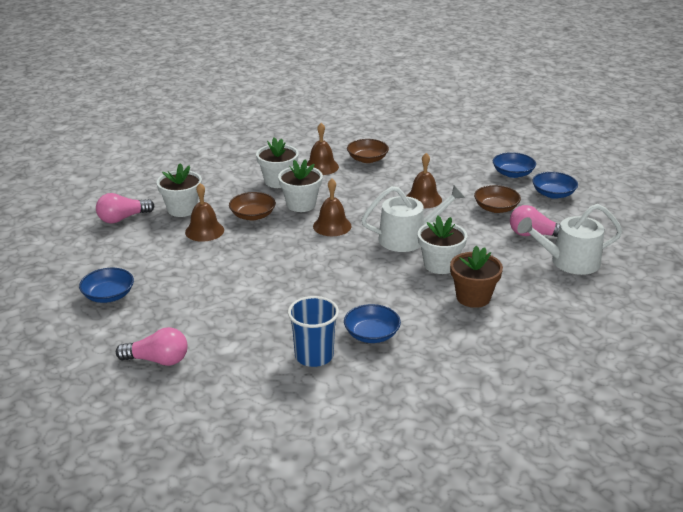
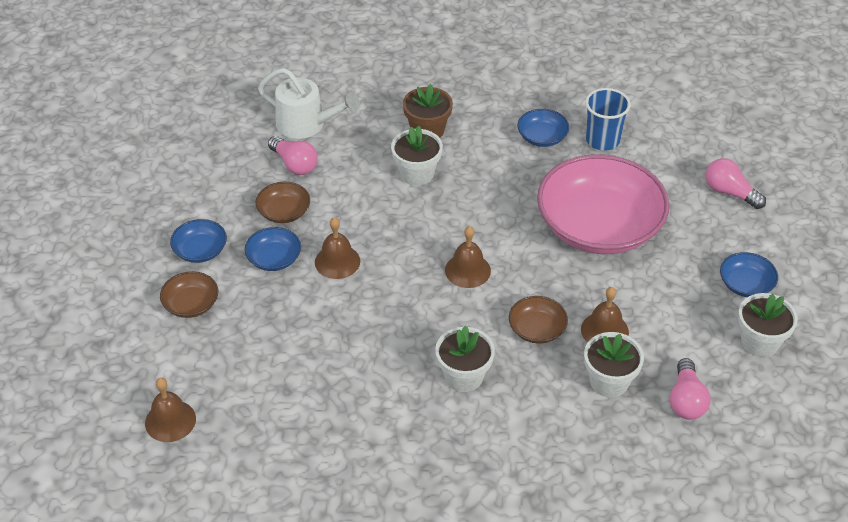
camera: 145 degrees left, 15 degrees up
(123, 218) = (686, 400): pink light bulb -> pink light bulb turned 90 degrees clockwise
(259, 287) = (599, 227): none -> pink bowl
(301, 204) = (471, 320): white flower pot -> white flower pot (760, 342)
(321, 167) = (390, 377): brown bell -> brown bell (170, 421)
(367, 159) = (323, 363): brown bowl -> brown bowl (191, 304)
(408, 238) = (411, 217): white watering can -> none
(553, 194) = (204, 201): blue bowl -> blue bowl (274, 258)

